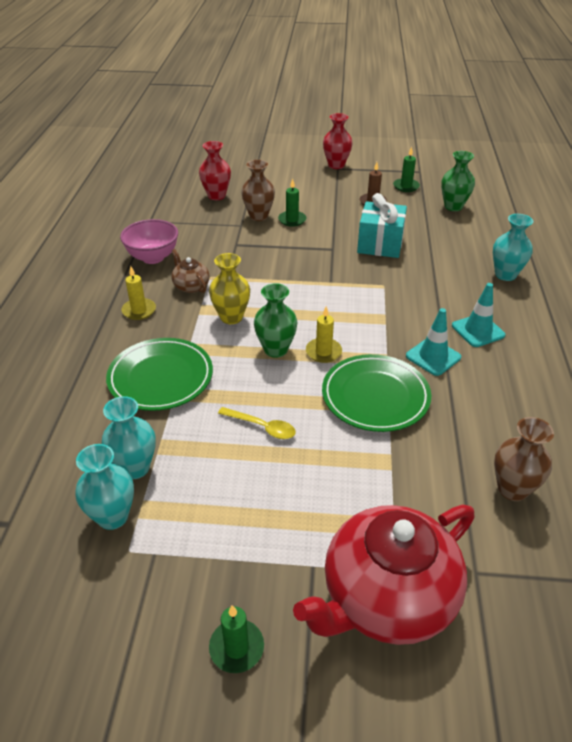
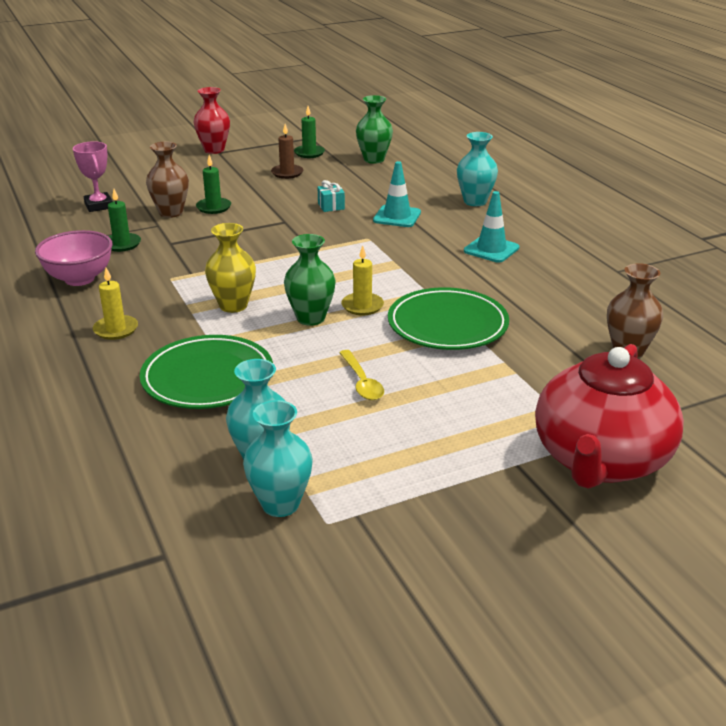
camera: 30 degrees left, 10 degrees down
(191, 286) = (156, 292): brown teapot -> none
(216, 196) = (99, 206): red vase -> pink trophy
(236, 647) = (509, 547): green candle -> green candle (122, 244)
(262, 427) = (361, 382): yellow spoon -> yellow spoon turned 75 degrees clockwise
(380, 244) = (331, 206): turquoise gift -> turquoise gift, size x0.46
(433, 357) = (470, 280): turquoise traffic cone -> turquoise traffic cone (397, 216)

